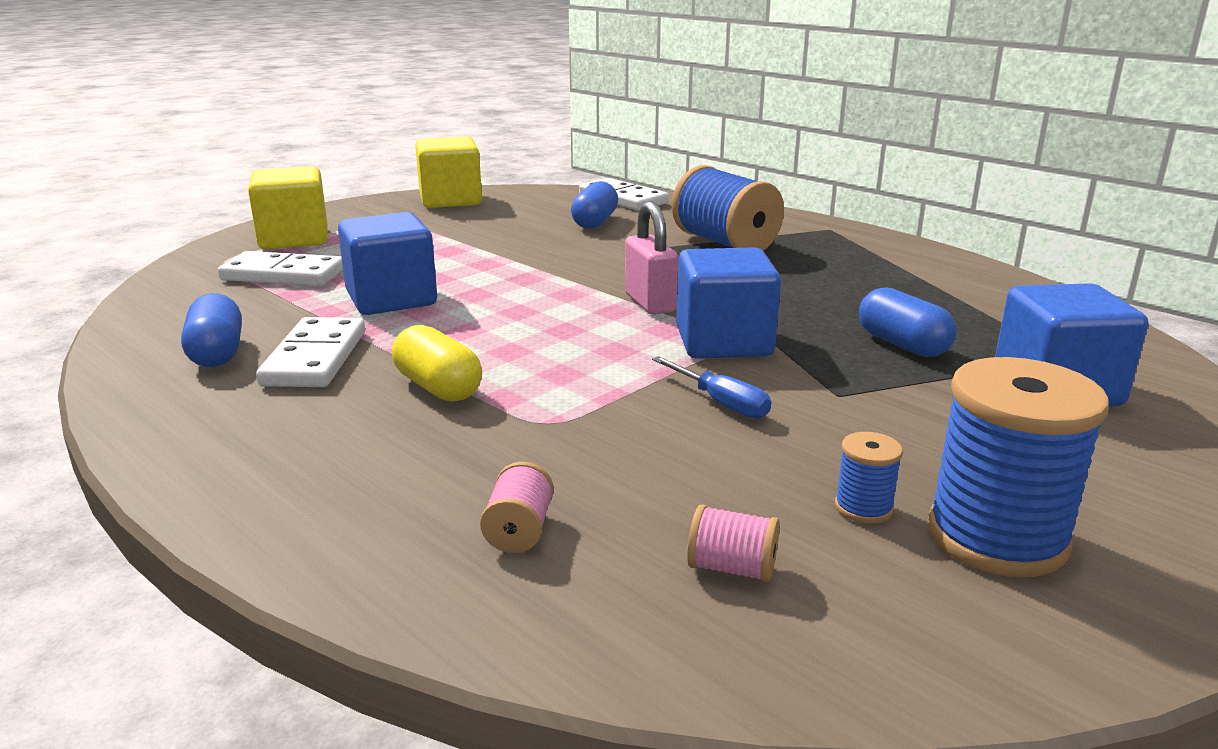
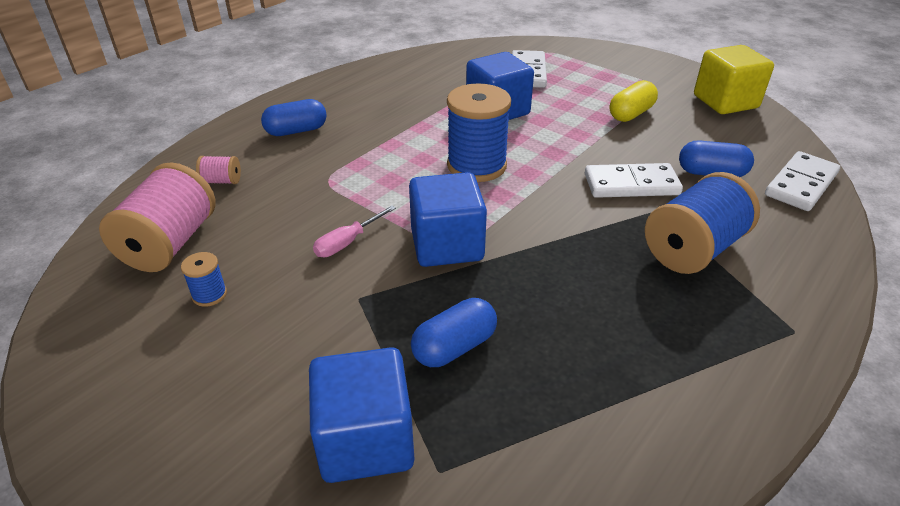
camera: 85 degrees right, 15 degrees up
(217, 353) = (411, 78): blue capsule -> blue capsule (296, 131)
(294, 239) = (595, 63): yellow cube -> none
(315, 358) = (407, 103): white domino -> white domino (631, 184)
(438, 387) = (371, 142): yellow capsule -> yellow capsule (631, 114)
(650, 303) = (518, 209): pink padlock -> none
(721, 403) = (347, 242): blue screwdriver -> pink screwdriver
(732, 568) = (170, 244): pink spool -> pink spool, size x2.23
(997, 537) = (162, 348): blue spool -> blue spool (476, 166)

